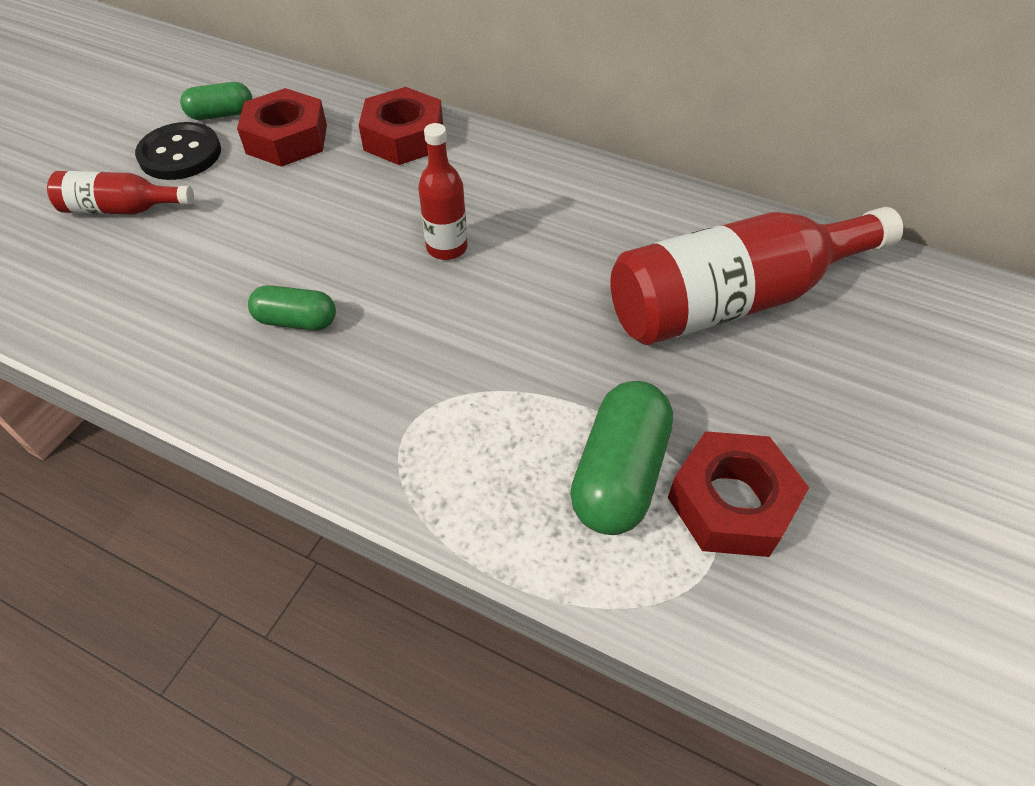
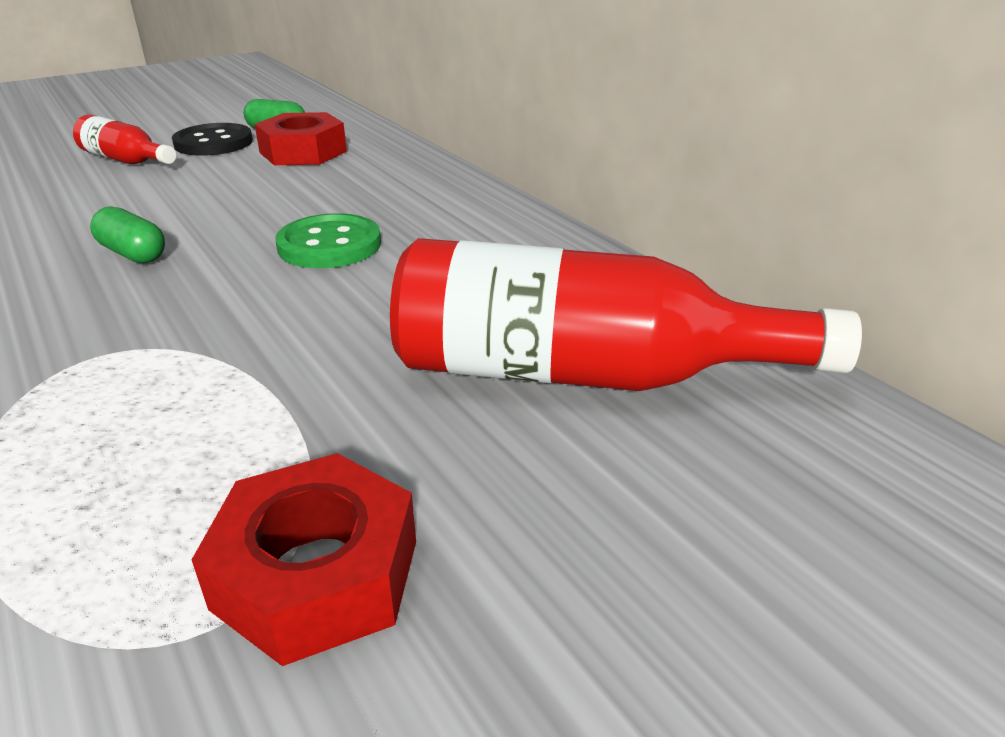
camera: 30 degrees right, 20 degrees down
(404, 137) = (399, 171): red nut -> none
(447, 248) = (329, 245): red bottle -> green button
(619, 474) = (228, 481): green capsule -> none

